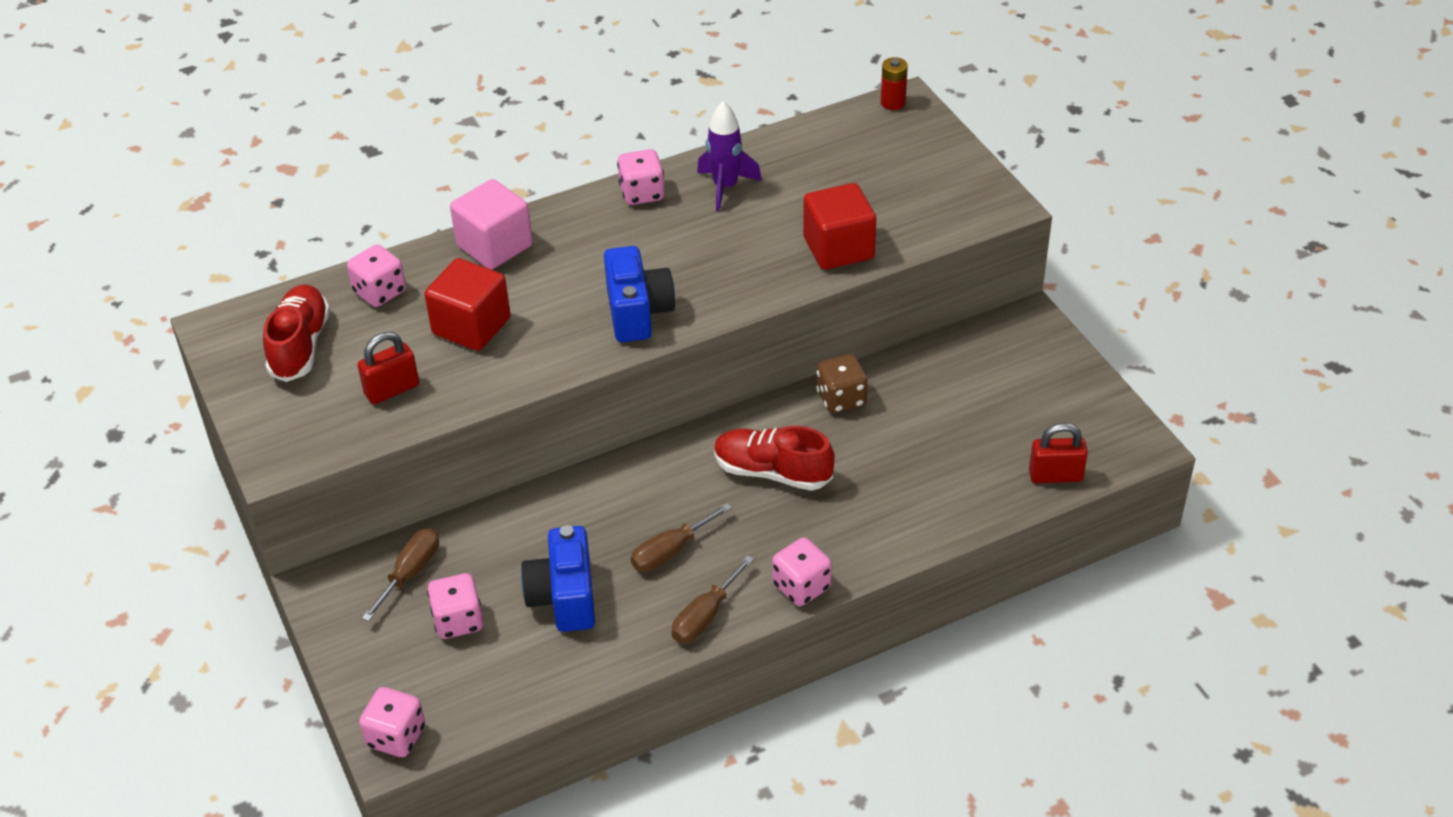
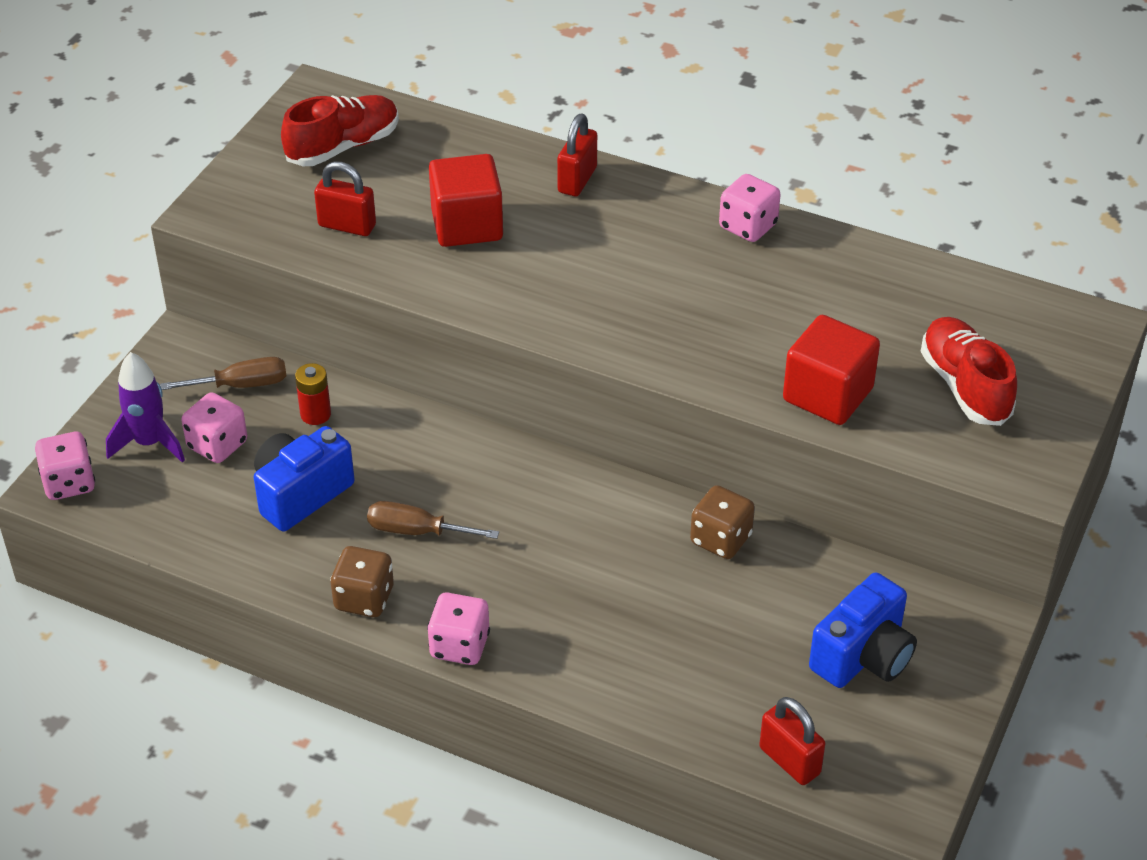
camera: 50 degrees right, 0 degrees up
(380, 292) = (450, 151): pink dice -> none
(494, 246) = (577, 180): pink cube -> red padlock
(638, 313) = (593, 313): blue camera -> blue camera (863, 656)
(705, 616) = (364, 598): brown screwdriver -> brown dice
(725, 187) = (820, 273): purple rocket -> purple rocket (149, 443)
(772, 472) = (578, 544): red shoe -> red shoe (964, 386)
(893, 103) = (1085, 316): red battery -> red battery (315, 414)

